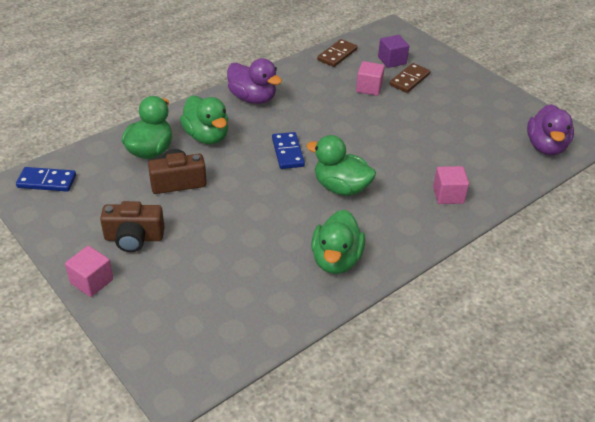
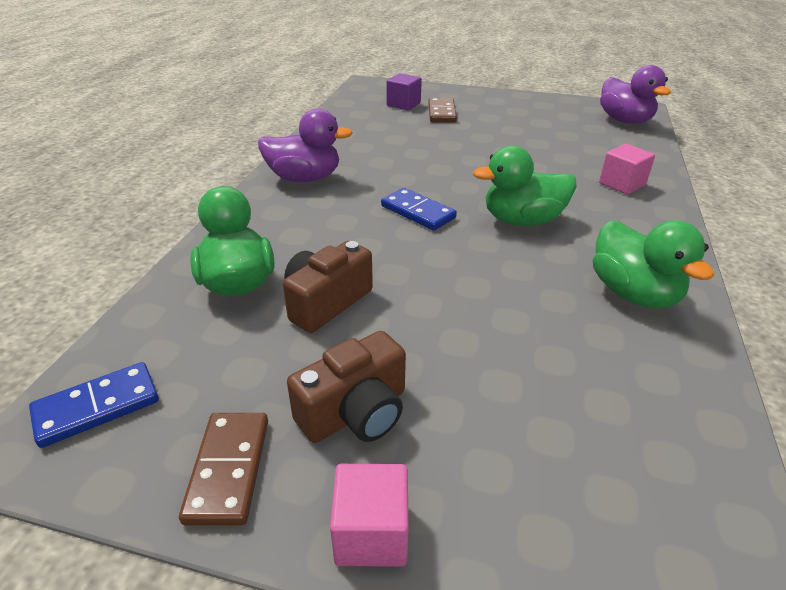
camera: 35 degrees left, 5 degrees down
(207, 136) = (298, 235): green duck -> none
(337, 55) = (344, 115): brown domino -> brown domino (229, 469)
(369, 88) = (415, 130): pink cube -> none

